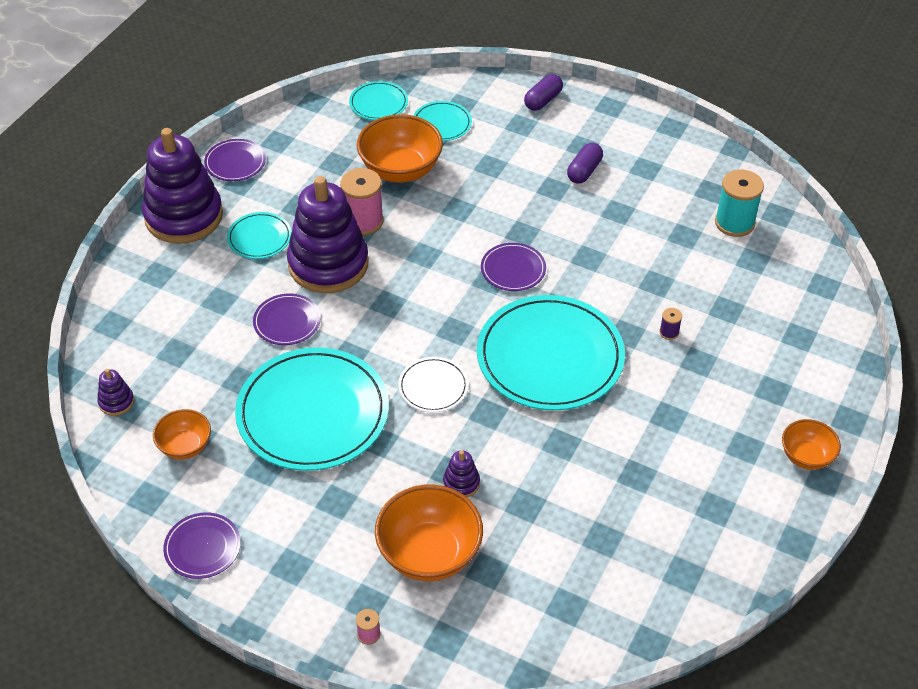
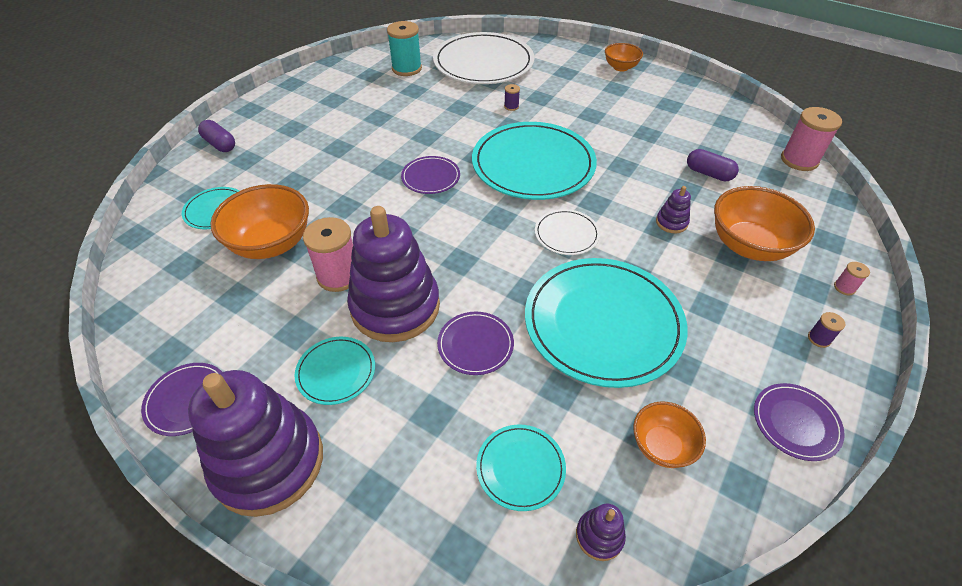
camera: 85 degrees left, 0 degrees up
(297, 590) = (819, 339): none -> purple spool
(378, 103) = (154, 257): turquoise plate -> turquoise plate (520, 468)
(584, 171) = (323, 129): purple capsule -> purple capsule (709, 173)
(606, 646) = (799, 160): none -> pink spool
(772, 298) = (483, 63): none -> white plate

